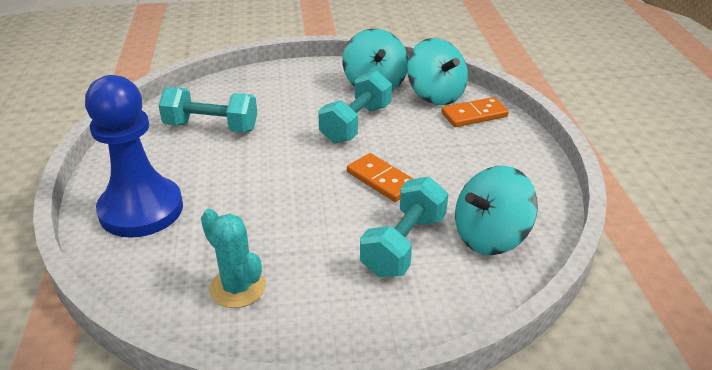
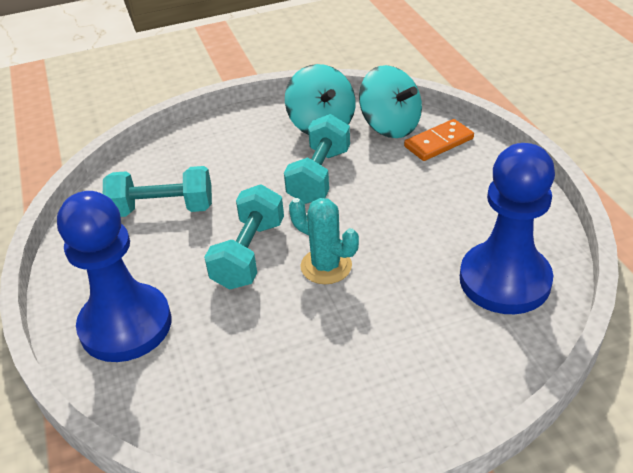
camera: 10 degrees left, 5 degrees up
(237, 287) = (269, 394): turquoise cactus -> turquoise cactus (326, 266)
(382, 180) = (371, 237): orange domino -> none
(404, 245) = (422, 308): turquoise dumbbell -> turquoise dumbbell (249, 254)
(490, 236) = (504, 280): turquoise spinning top -> blue pawn

